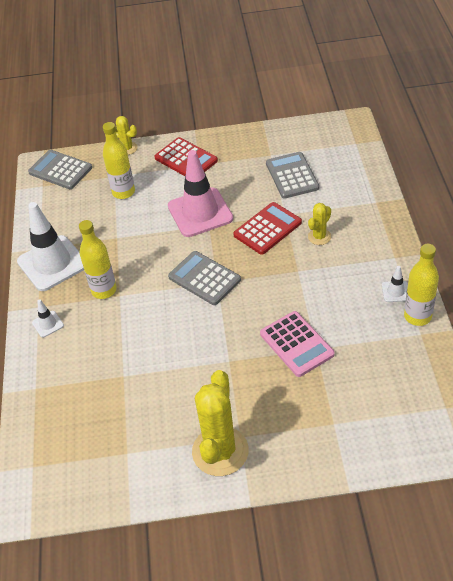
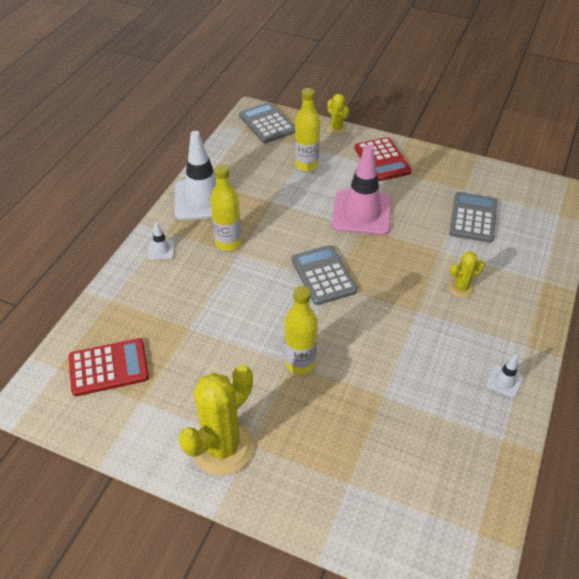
camera: 25 degrees right, 0 degrees up
(267, 229) = (415, 257): red calculator -> red calculator (109, 367)
(296, 344) = (367, 382): pink calculator -> none
(417, 316) = (511, 419): yellow bottle -> yellow bottle (300, 363)

